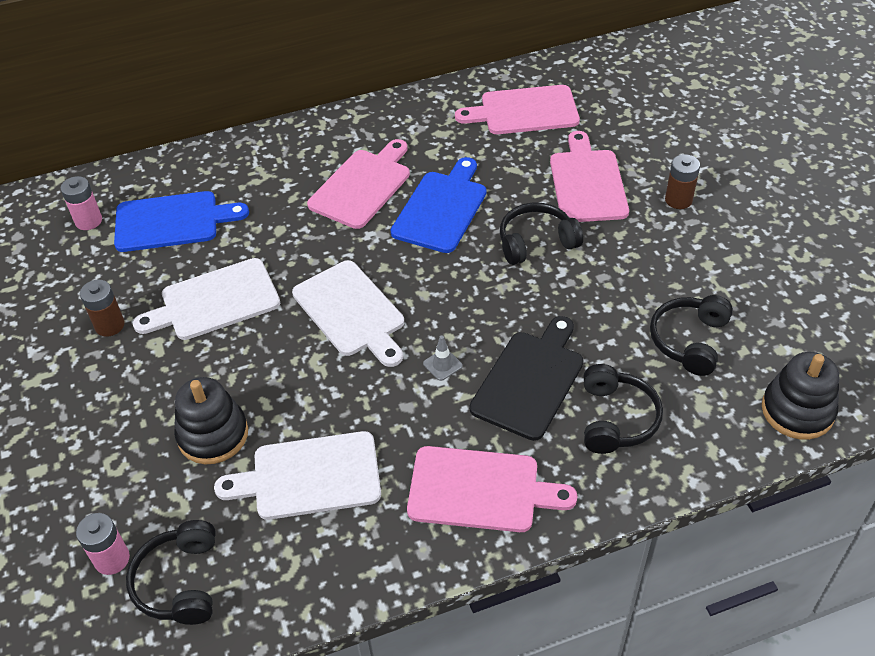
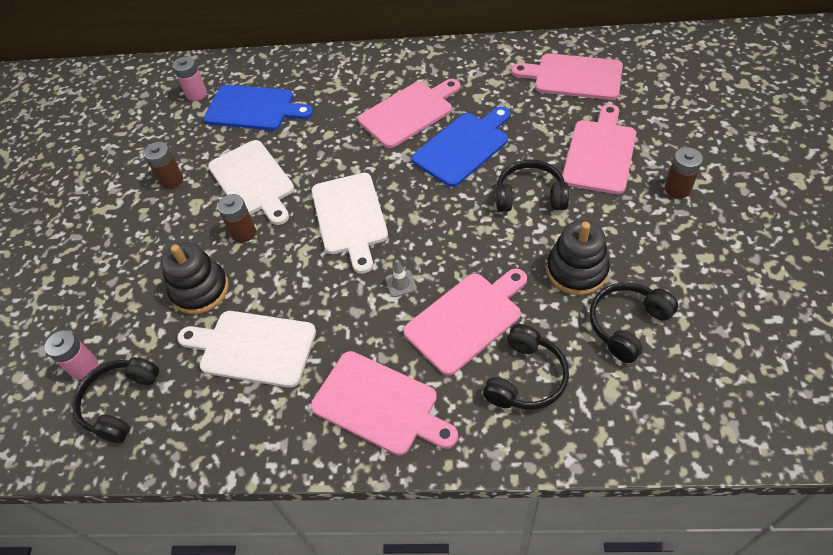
camera: 25 degrees right, 5 degrees up
(215, 301) = (253, 181): white cutting board -> white cutting board turned 120 degrees counterclockwise
(233, 360) = (243, 233): none -> brown battery
(530, 380) = (466, 319): black cutting board -> pink cutting board
(797, 410) = (702, 424): black stacking toy -> black stacking toy (576, 270)

